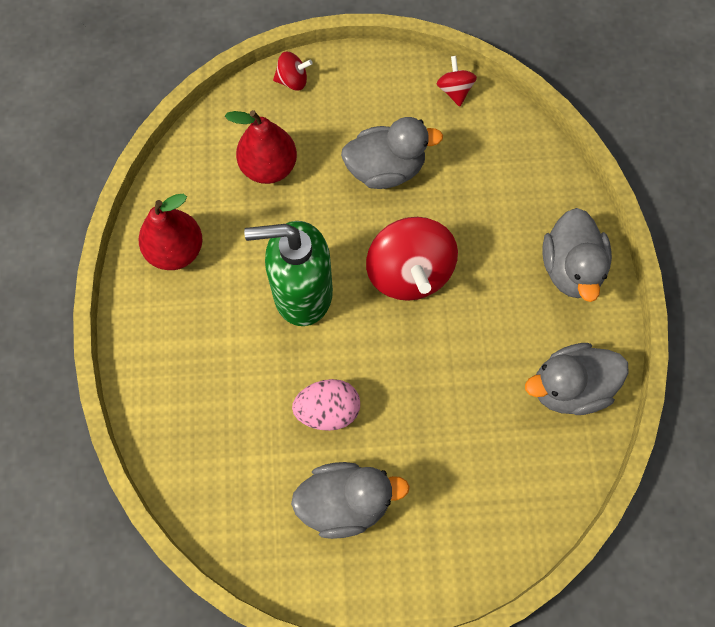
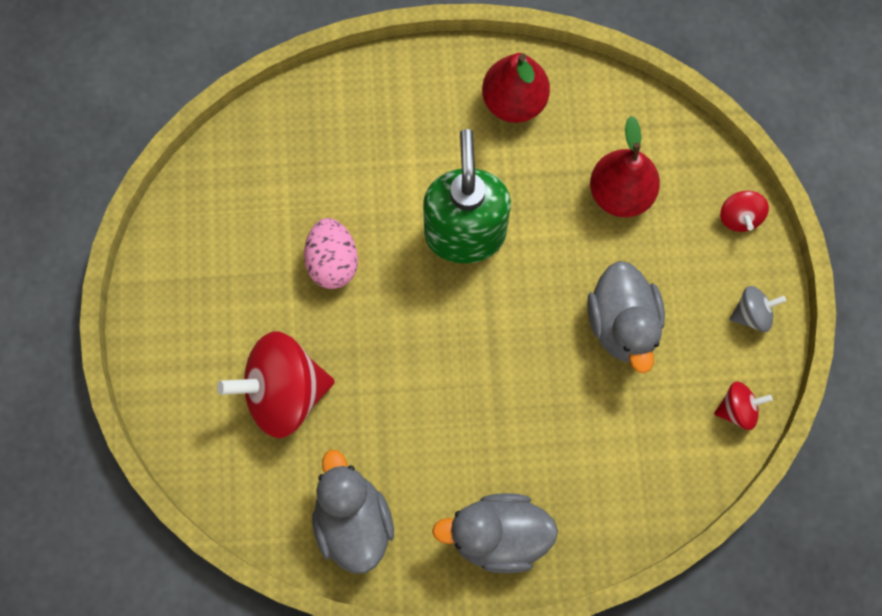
camera: 90 degrees right, 5 degrees up
(345, 502) = (237, 280): grey duck -> none
(376, 76) = (752, 314): none -> grey spinning top
(409, 273) = (490, 349): red spinning top -> red spinning top (284, 392)

